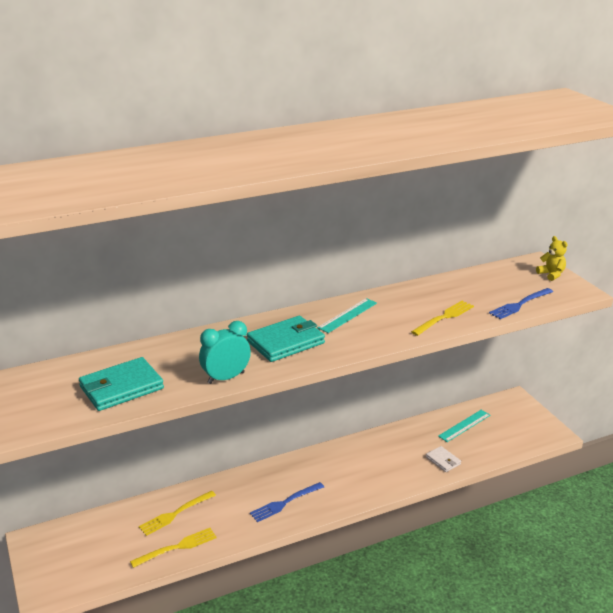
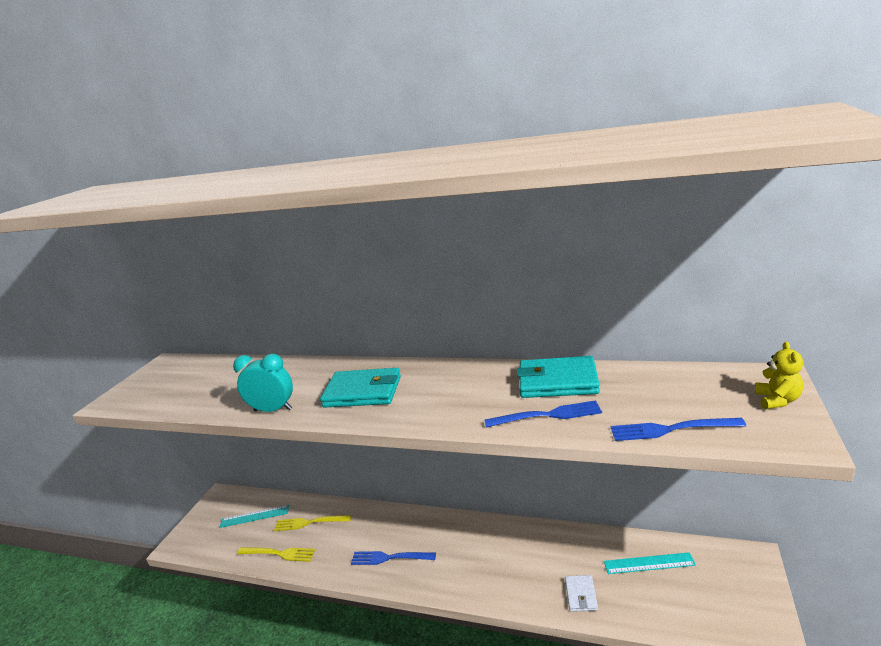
camera: 45 degrees right, 5 degrees down
(121, 388) = (207, 392): turquoise wallet -> turquoise wallet (558, 381)
(347, 315) = (452, 381): turquoise ruler -> turquoise ruler (254, 516)
(444, 317) = (547, 415): yellow fork -> blue fork

